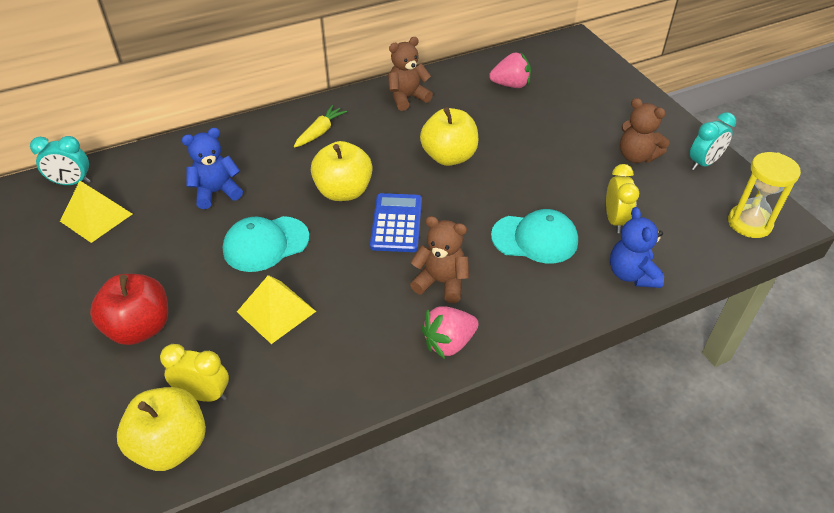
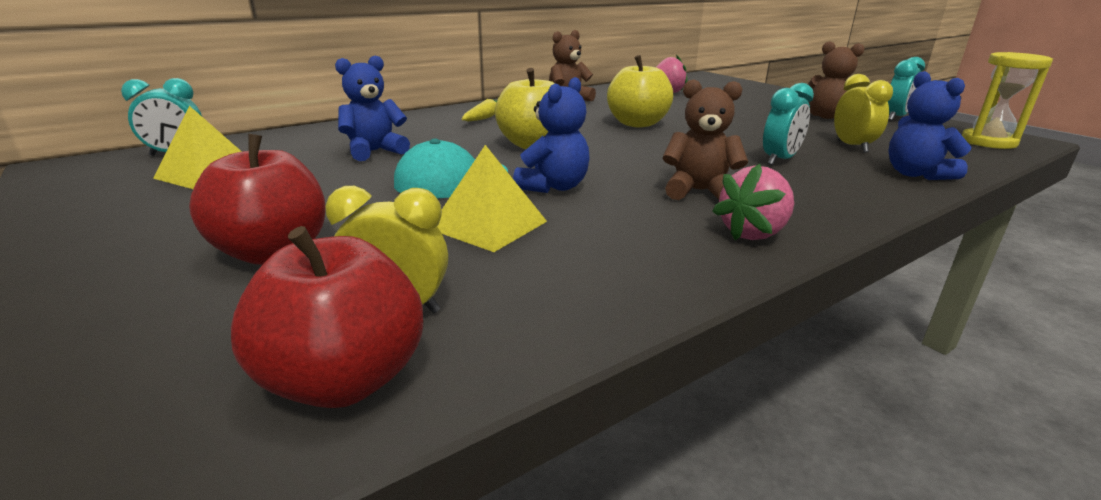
camera: 10 degrees left, 20 degrees down
(171, 445) = (344, 380): yellow apple -> red apple
(337, 264) = (554, 187): none -> blue teddy bear
(396, 223) = (610, 159): blue calculator -> none
(535, 239) = (779, 160): turquoise cap -> turquoise clock

